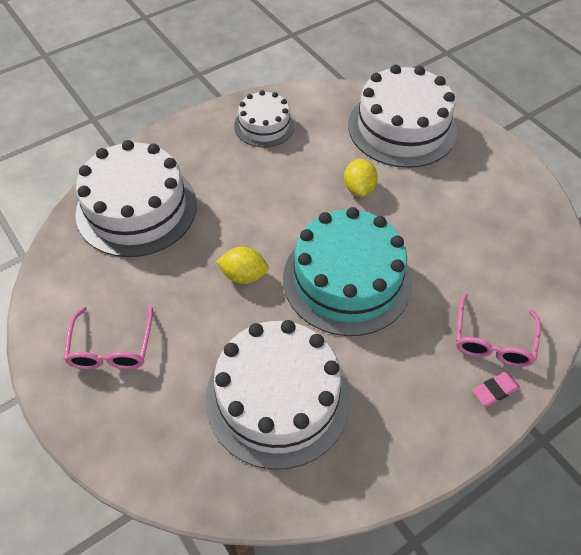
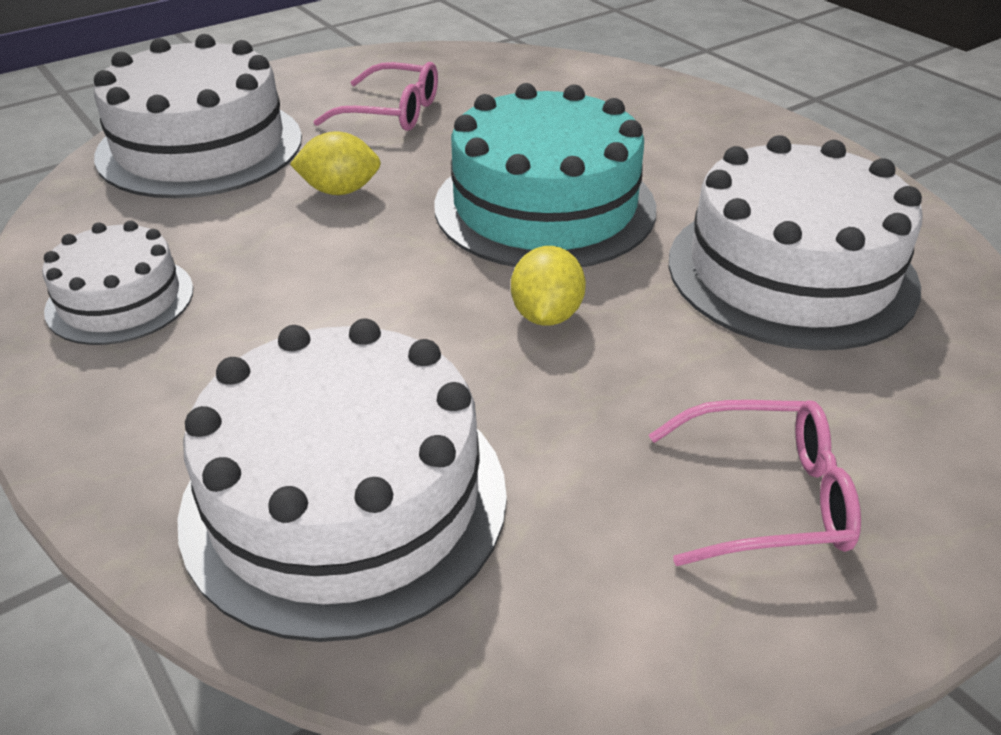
camera: 90 degrees left, 15 degrees down
(492, 341) = (634, 104): pink glasses -> pink glasses (392, 112)
(495, 391) = (709, 108): pink eraser -> none

